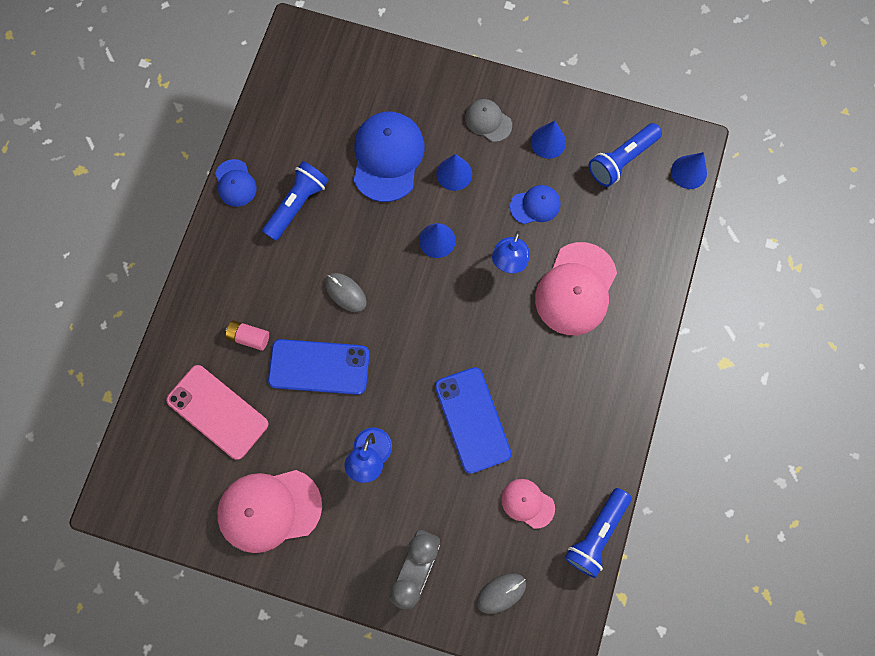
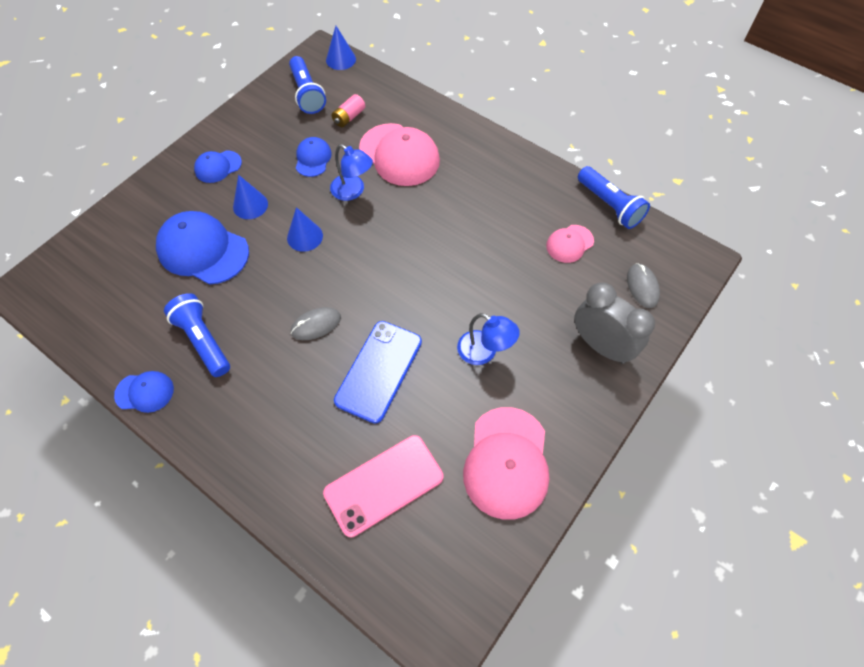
camera: 70 degrees left, 15 degrees down
(249, 337) = (317, 428): pink battery -> pink battery (349, 117)
(472, 420) = (481, 261): blue phone -> none
(488, 121) = (218, 167): grey cap -> blue cap
(548, 142) = (262, 133): blue cone -> none

